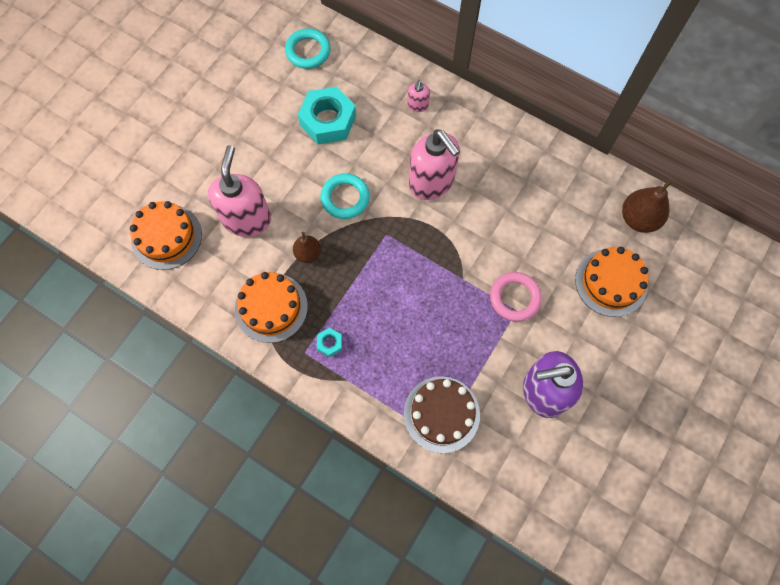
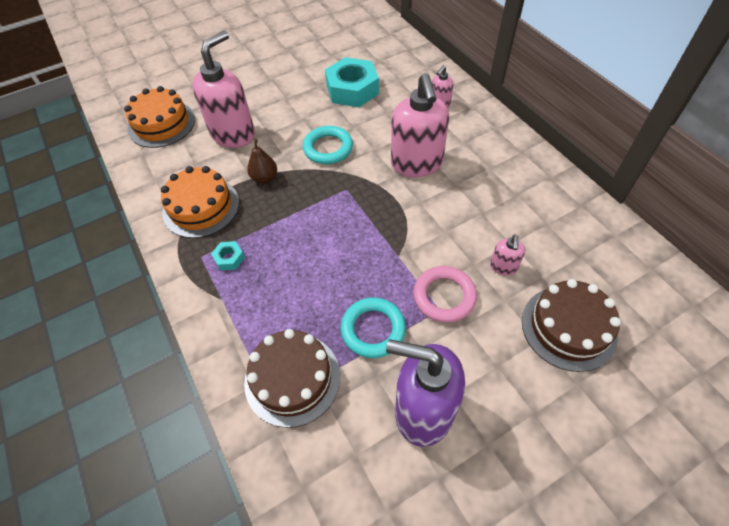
camera: 30 degrees right, 15 degrees down
(308, 51) = (368, 41): turquoise ring -> turquoise ring (373, 329)
(546, 252) = (503, 267): none -> pink soap dispenser
(611, 282) = (568, 327): orange cake -> brown cake
(638, 219) = (633, 276): brown pear -> none

